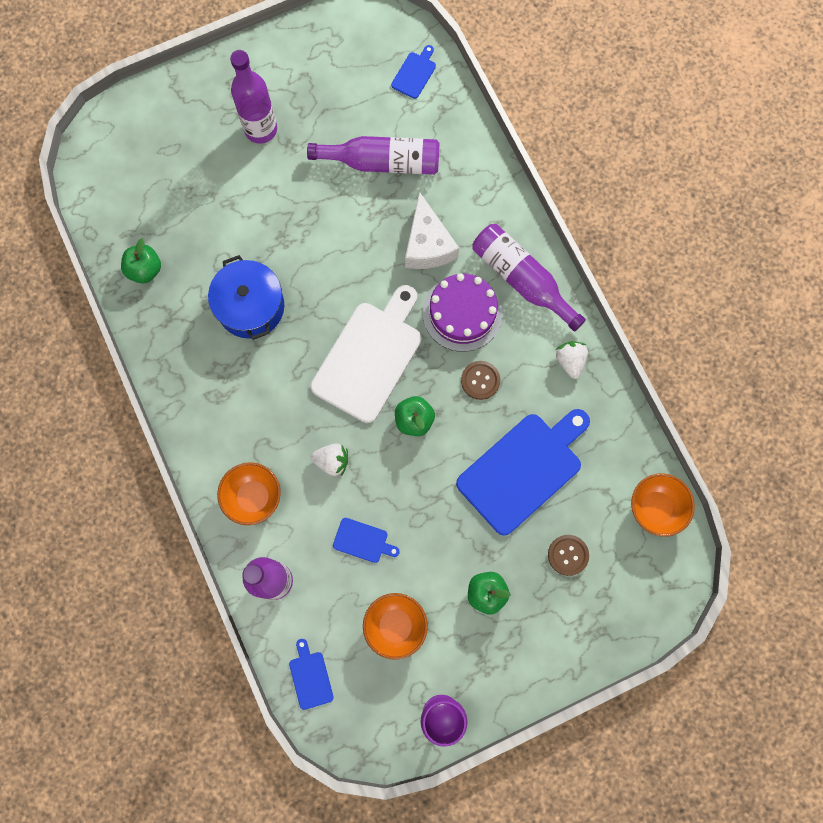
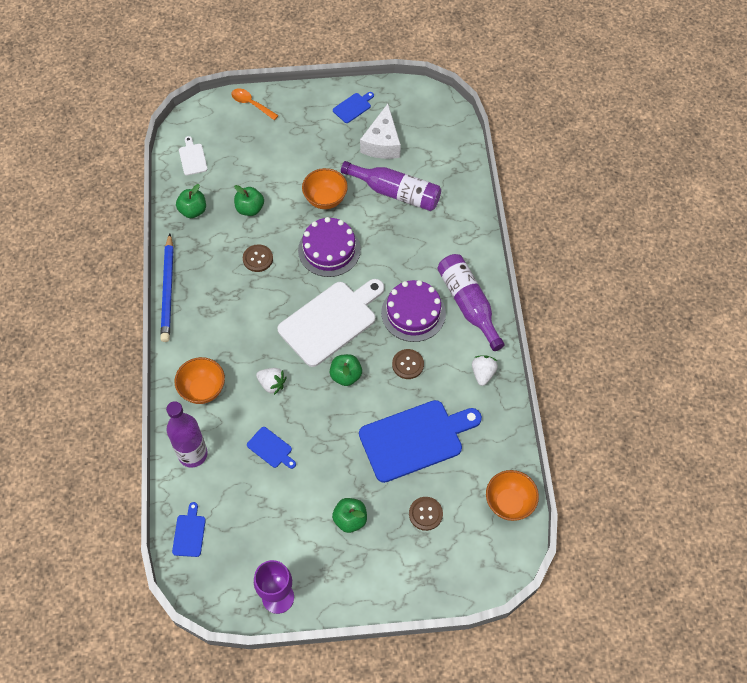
camera: 20 degrees right, 15 degrees down
(114, 198) = (192, 158): none -> white cutting board
(157, 99) = (251, 104): none -> orange spoon
(158, 385) = (168, 290): none -> blue pencil
(214, 243) = (250, 209): none -> green apple
(250, 306) = (258, 259): blue pot -> brown button
(261, 129) = (316, 145): purple bottle -> none
(332, 265) = (329, 250): none -> purple cake
(395, 625) = (270, 518): orange bowl -> orange bowl (325, 199)
(415, 73) = (444, 141): blue cutting board -> blue cutting board (353, 107)
(427, 245) = (406, 258): white cheese -> white cheese (382, 143)

